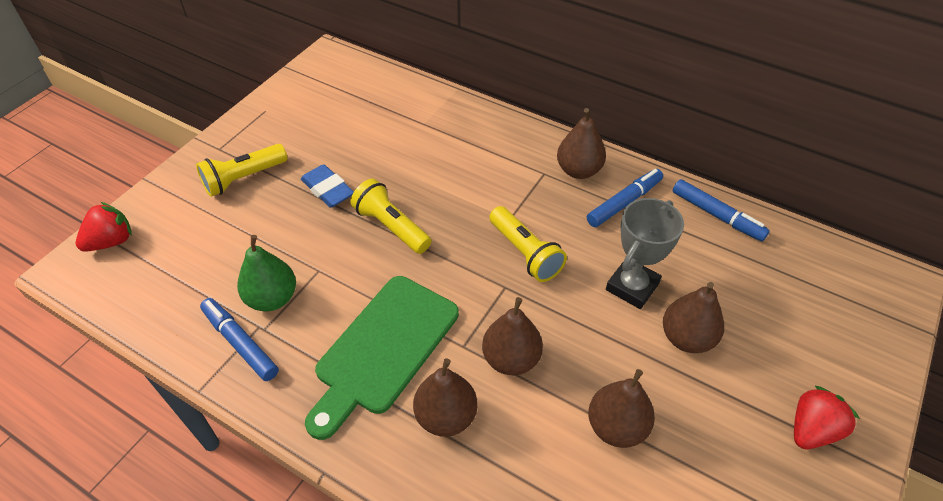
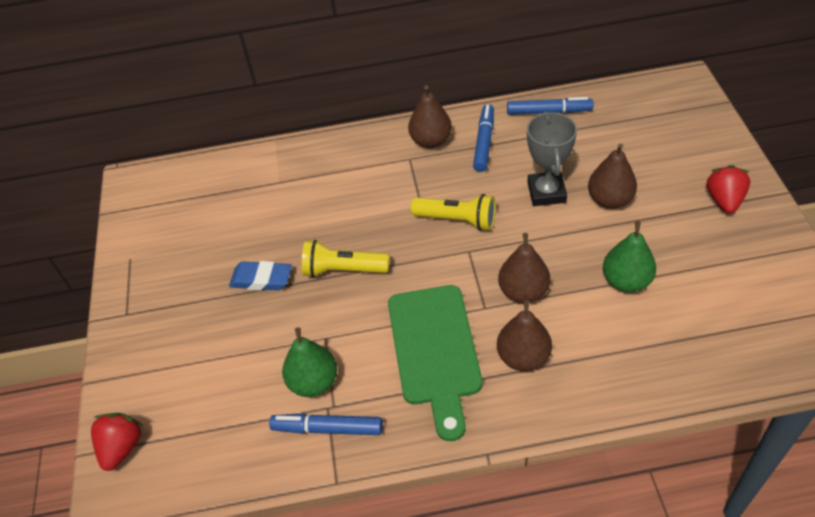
camera: 35 degrees left, 0 degrees up
(243, 178) = (179, 320): yellow flashlight -> none
(616, 427) = (626, 281): brown pear -> green pear

